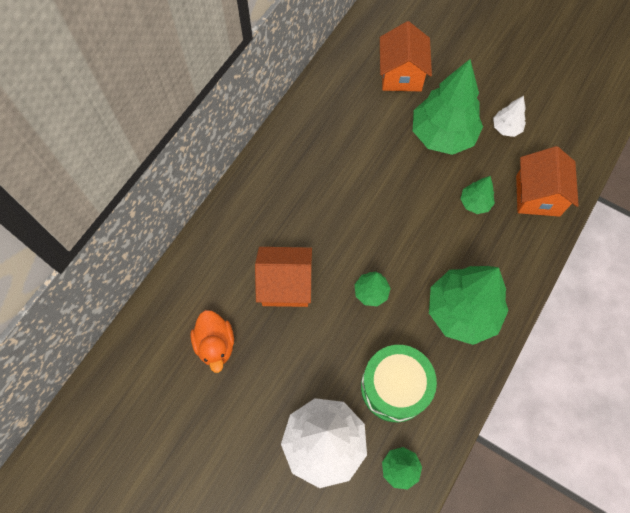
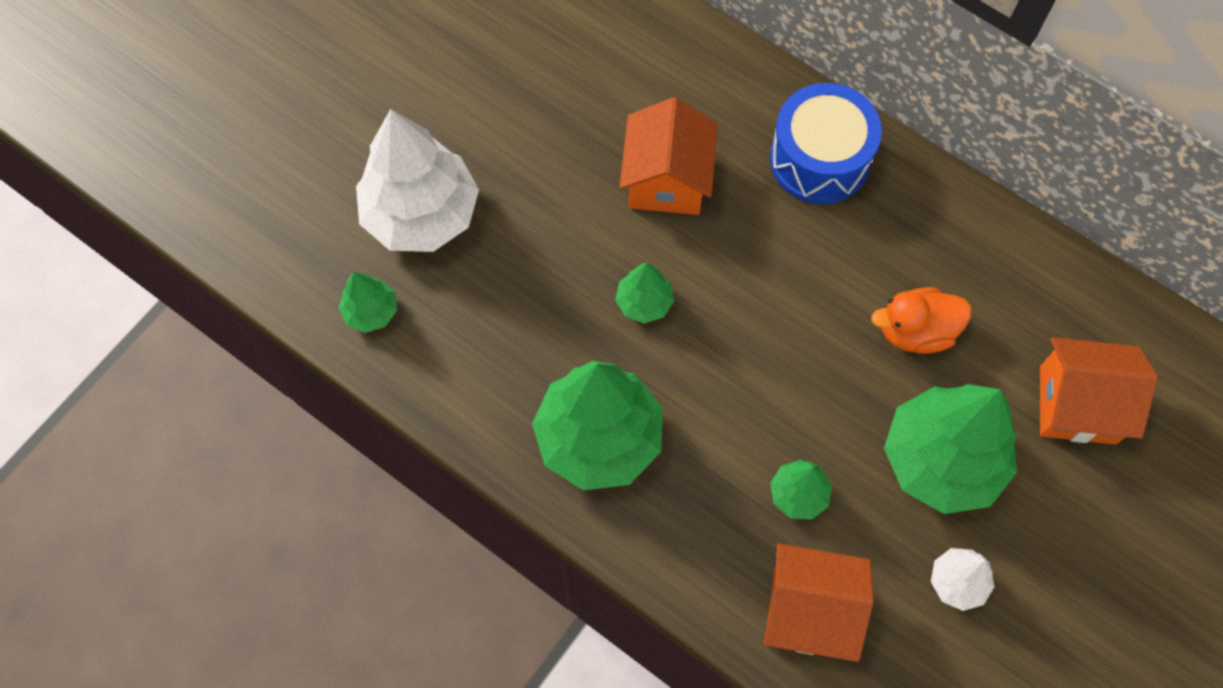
camera: 95 degrees right, 0 degrees up
(215, 344) = (582, 82): orange duck -> orange duck (915, 331)
(265, 198) = (820, 159): none -> blue drum
(394, 387) = (489, 319): green drum -> none

